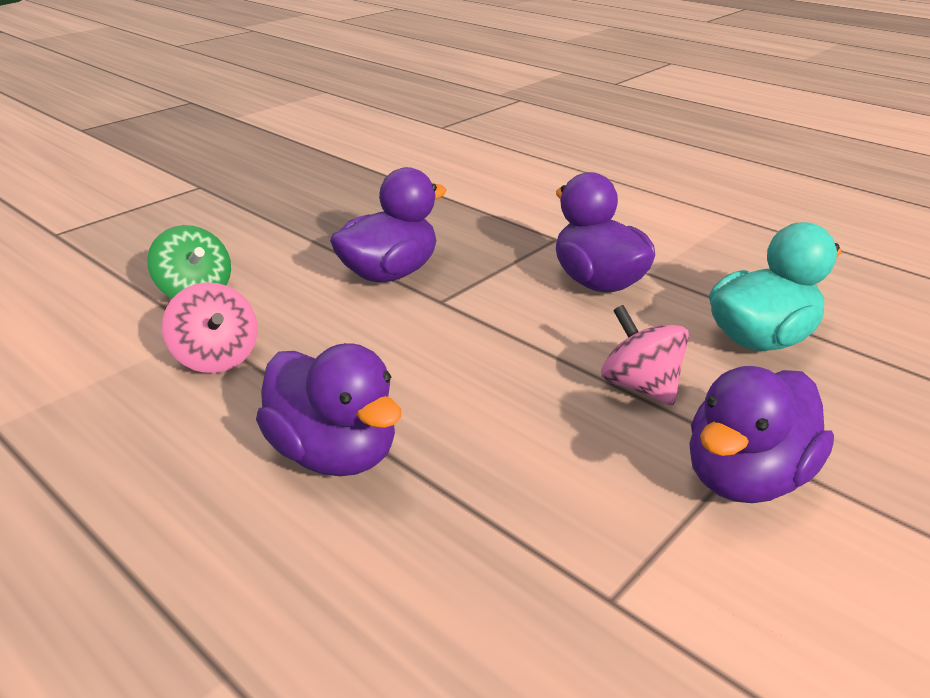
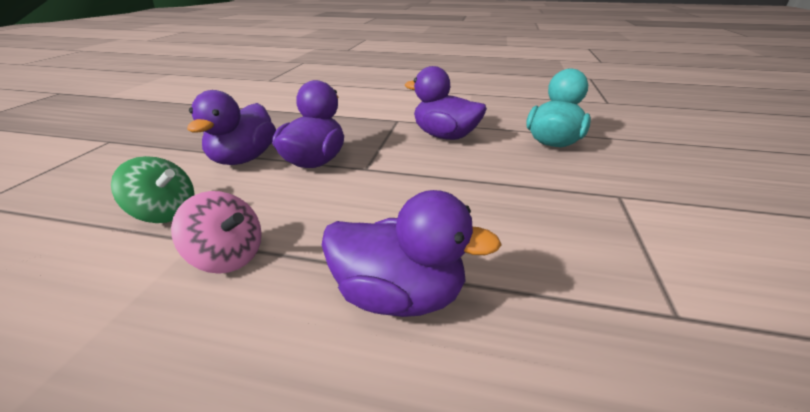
camera: 30 degrees left, 0 degrees up
(640, 386) = (530, 182): pink spinning top -> none
(746, 478) = (637, 211): purple duck -> purple duck (244, 159)

